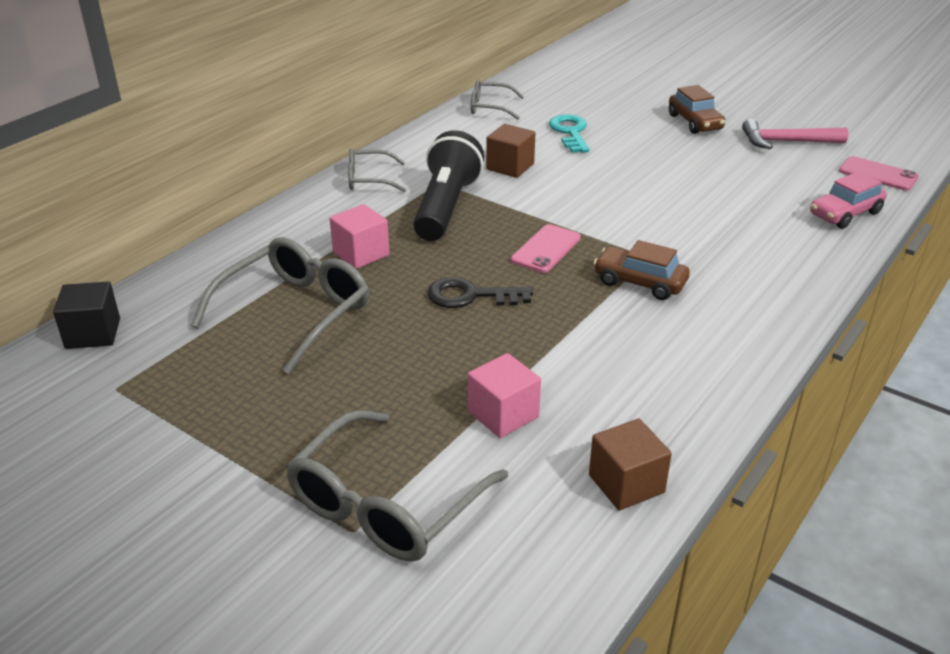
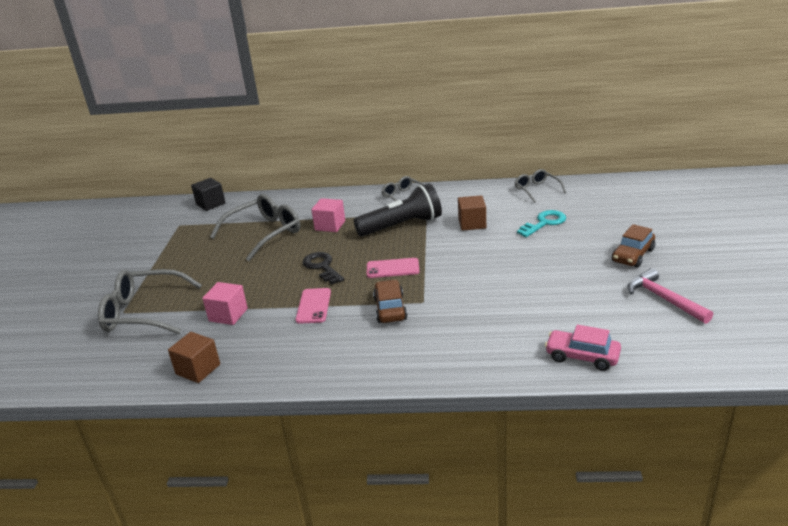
camera: 60 degrees right, 5 degrees down
(295, 312) = (264, 233): grey glasses -> grey glasses turned 45 degrees counterclockwise
(878, 174) = (674, 354): pink phone -> pink phone (313, 306)

